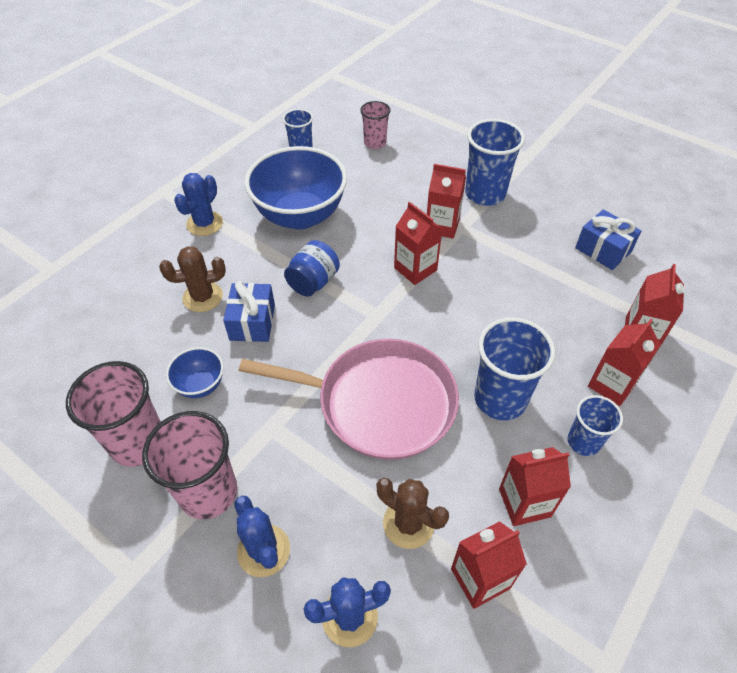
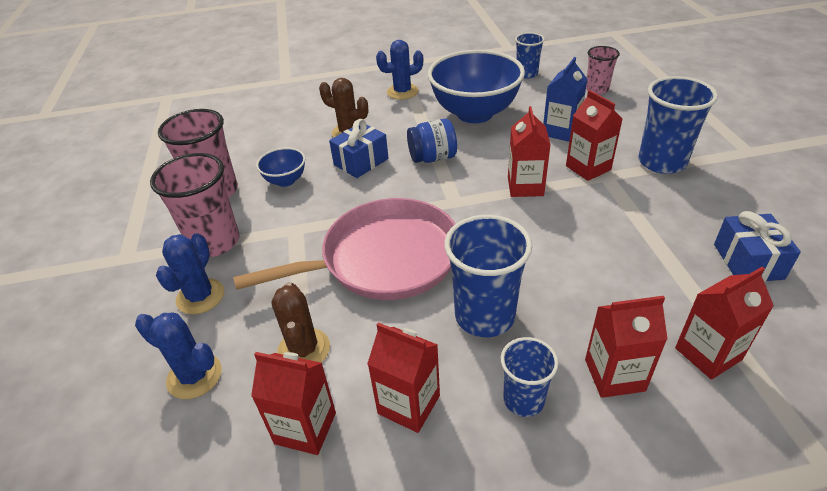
camera: 45 degrees right, 10 degrees down
(379, 402) = (383, 258): pink pan -> pink pan turned 75 degrees counterclockwise
(389, 200) = (560, 131): none -> blue carton

